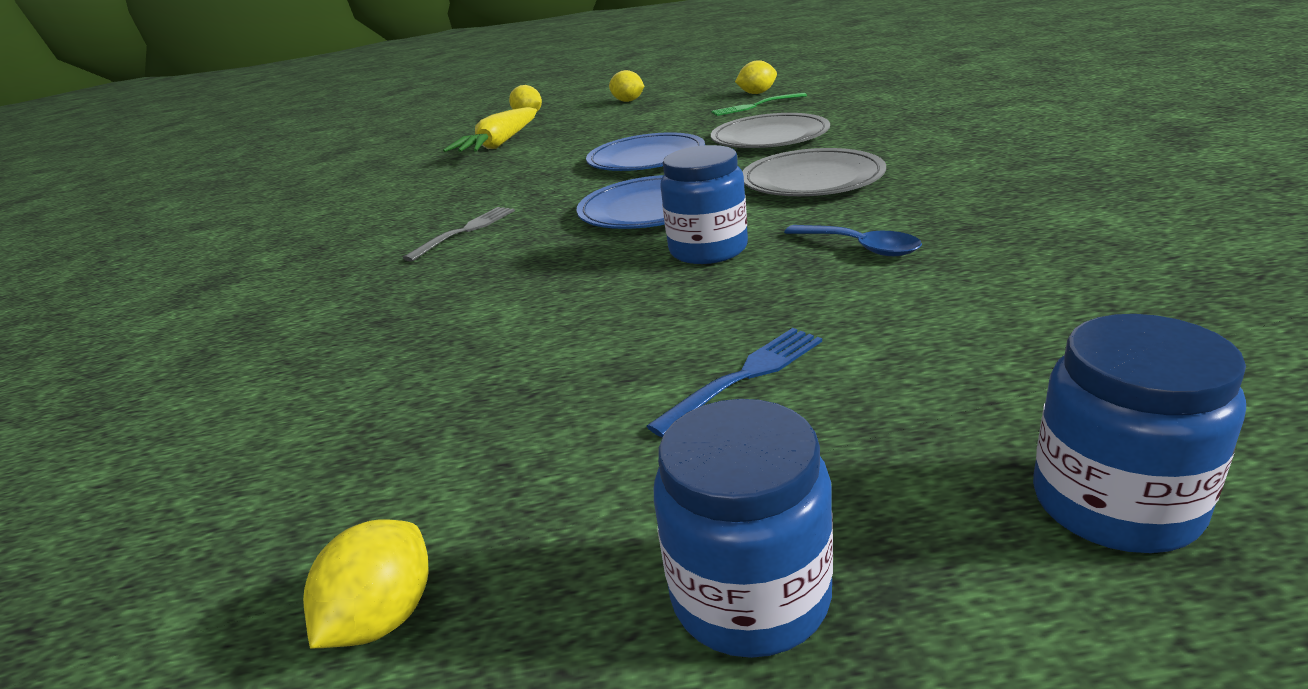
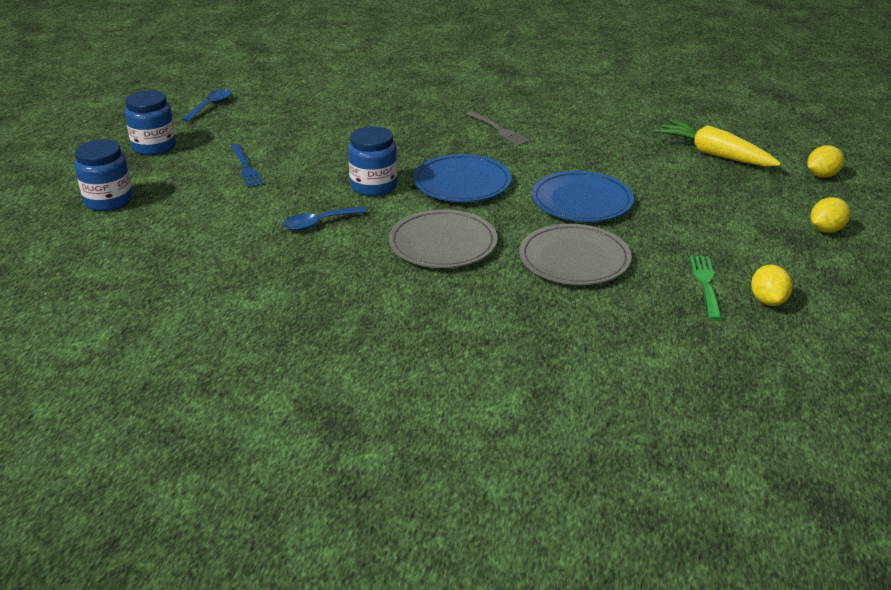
camera: 105 degrees right, 5 degrees up
(384, 617) = (211, 106): yellow lemon -> blue spoon

